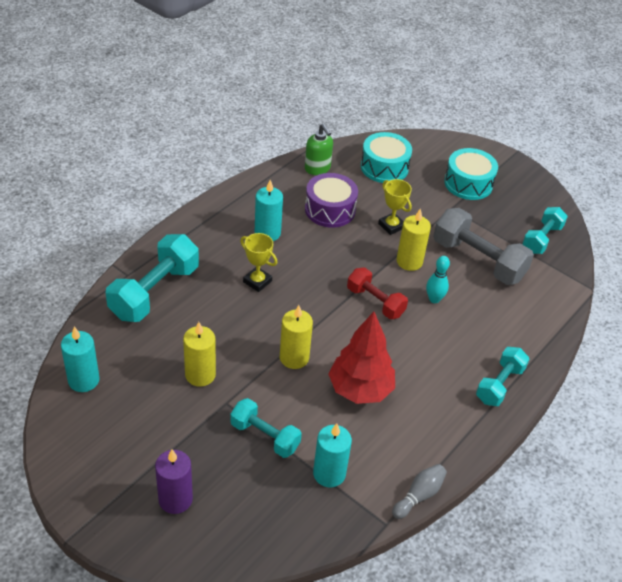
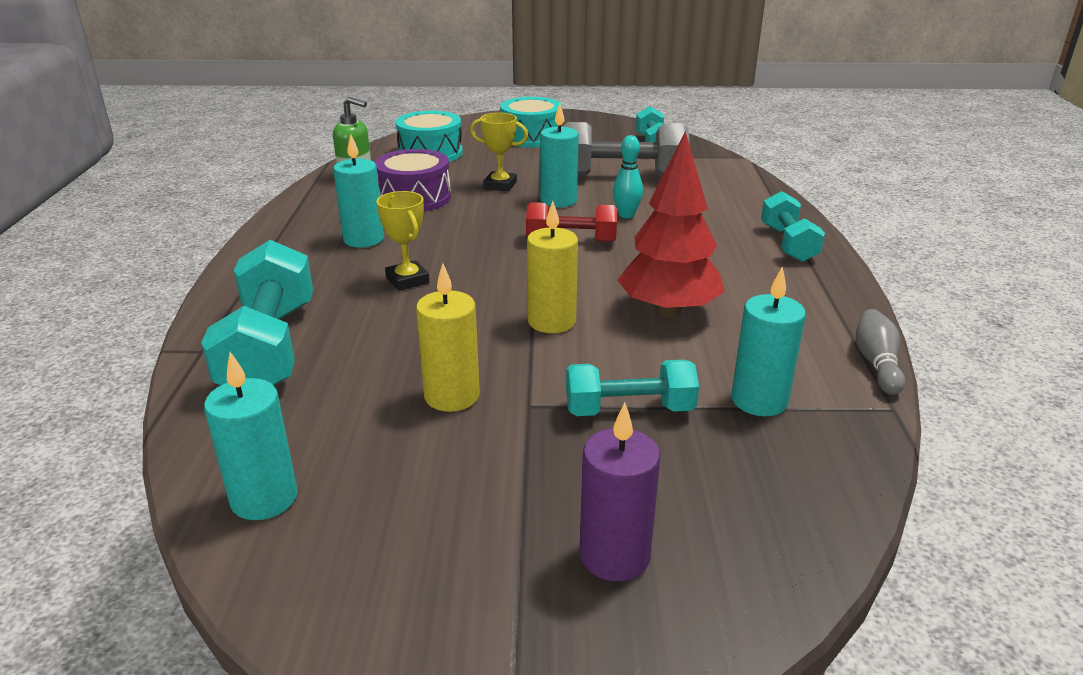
camera: 35 degrees left, 15 degrees down
(257, 281) = (407, 280): yellow trophy -> yellow trophy turned 60 degrees clockwise
(409, 261) = (558, 201): yellow candle -> turquoise candle

